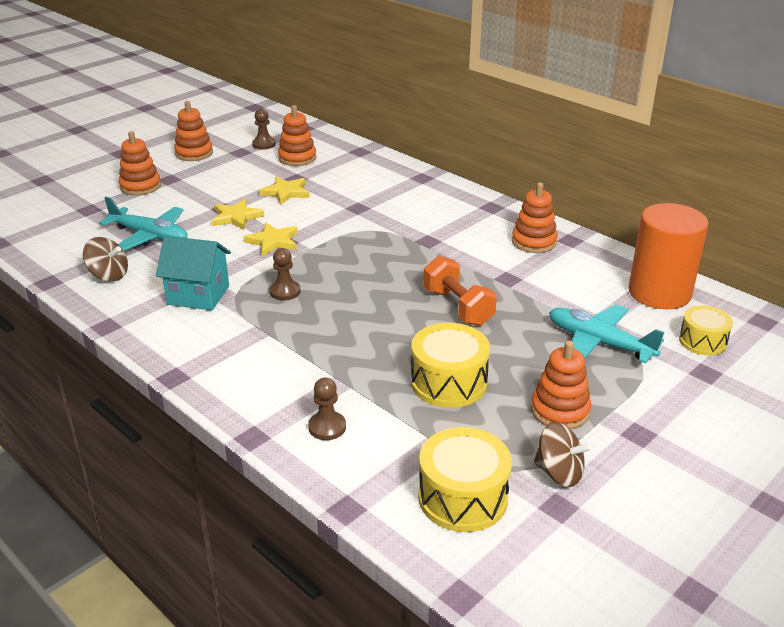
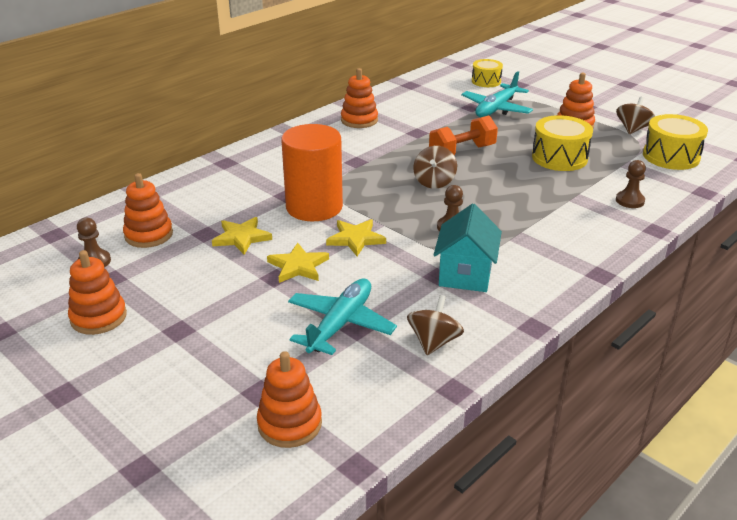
camera: 90 degrees left, 0 degrees up
(140, 186) = (196, 353): orange stacking toy -> orange stacking toy (289, 424)
(381, 285) = (434, 182): none -> brown spinning top
(659, 293) = (430, 87): orange cylinder -> orange cylinder (314, 207)

